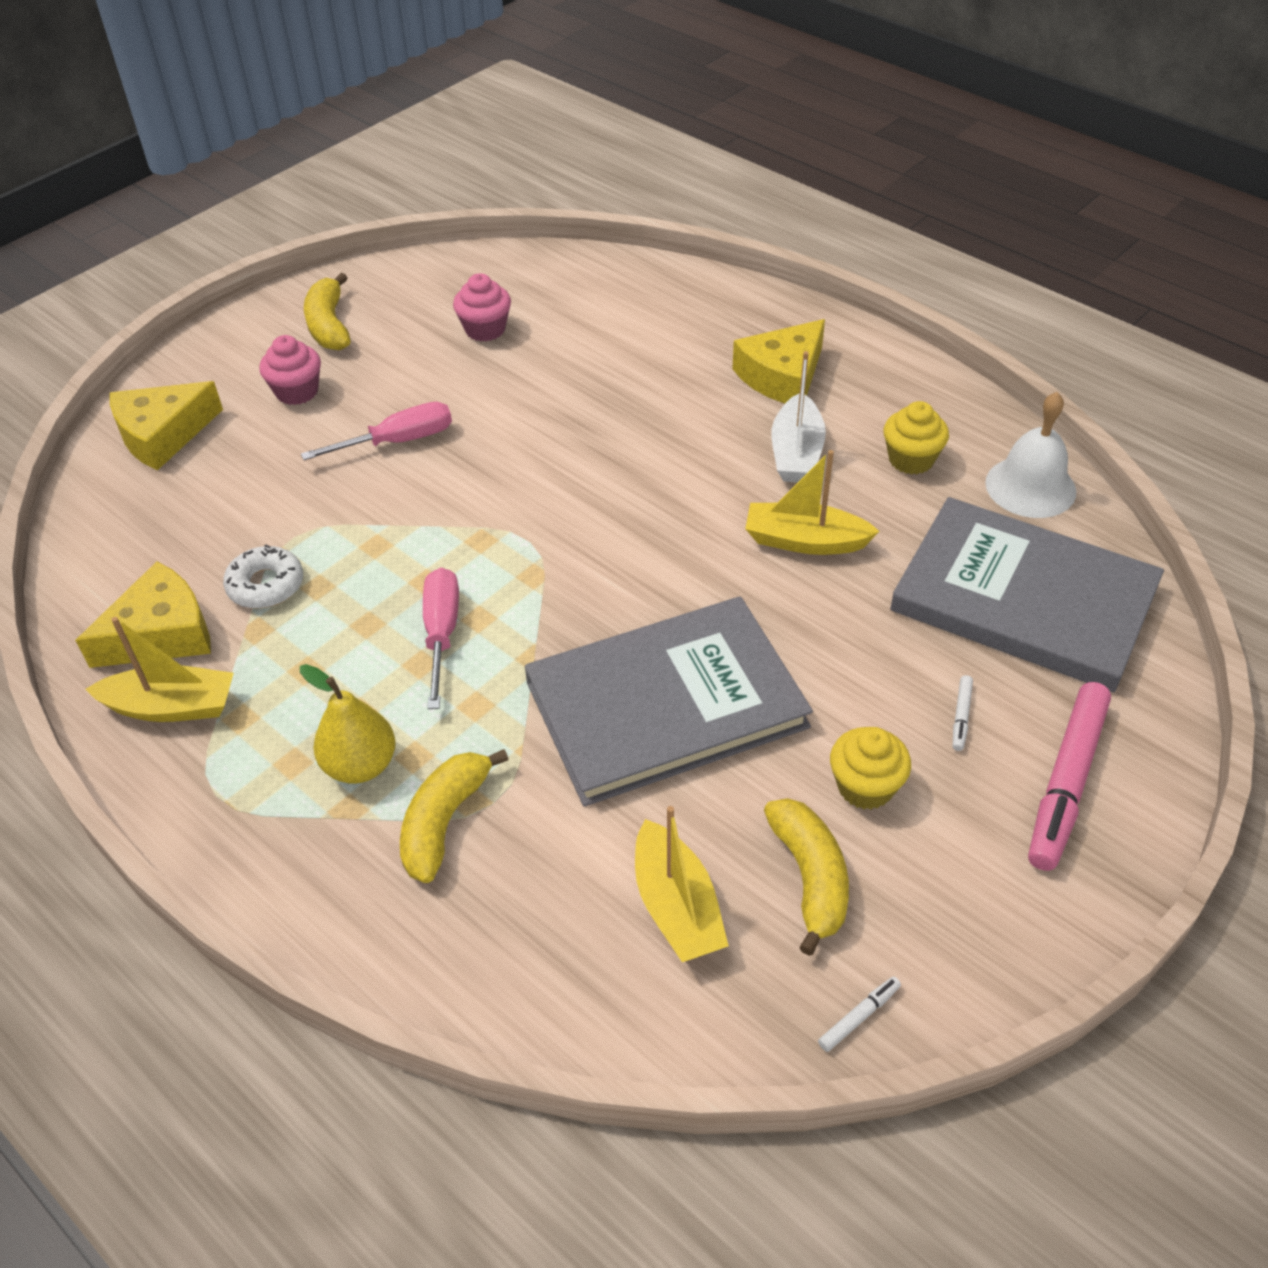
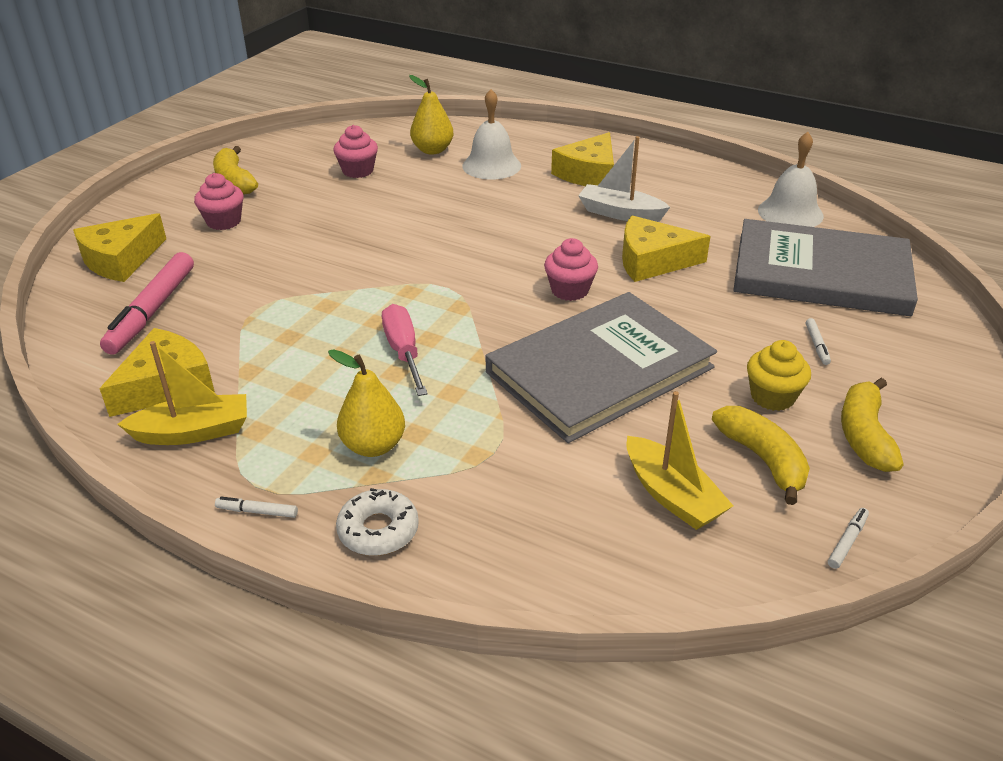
camera: 15 degrees left, 10 degrees down
(207, 830) = (257, 512): none -> white marker
(266, 585) = (245, 341): white donut -> white donut (378, 530)
(399, 441) = (319, 241): pink screwdriver -> none
(444, 821) = (460, 471): yellow banana -> yellow banana (864, 435)
(592, 306) = (432, 150): none -> yellow pear
(659, 344) = (491, 165): none -> white bell
(678, 572) = (569, 290): none -> pink cupcake
(796, 453) = (620, 213): white boat -> white boat turned 120 degrees clockwise
(805, 541) = (652, 261): yellow boat -> yellow cheese
(911, 459) = (702, 208): yellow cupcake -> none
(1066, 782) = (910, 372): pink marker -> pink marker (152, 311)

